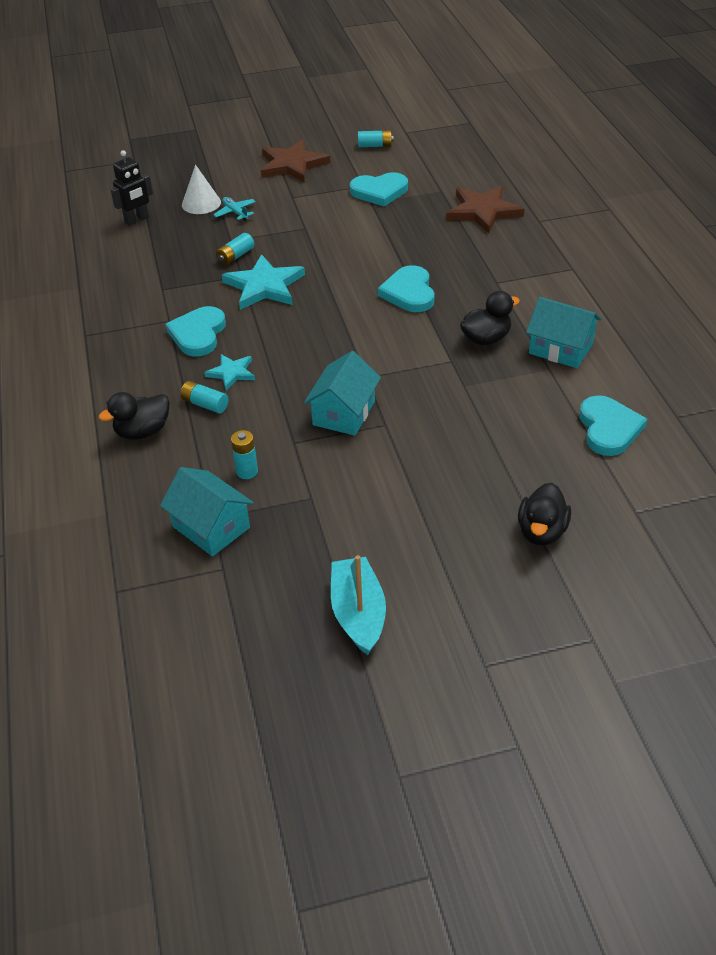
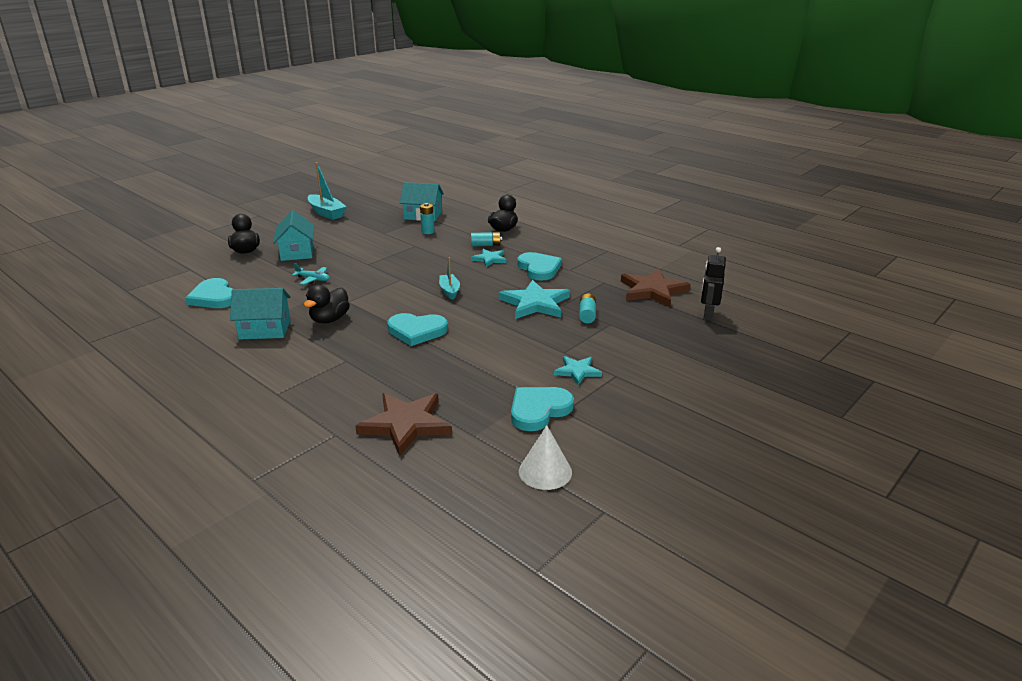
camera: 145 degrees right, 15 degrees down
(201, 203) = (684, 343): white cone -> white cone (545, 471)
(235, 212) = (642, 345): turquoise plane -> turquoise plane (313, 279)
(292, 164) = (669, 410): brown star -> brown star (652, 290)
(316, 209) = (577, 371): none -> turquoise star
(329, 335) = (449, 291): none -> turquoise boat
(344, 413) = (398, 262): turquoise house -> turquoise house (297, 252)
(375, 145) = (616, 471): turquoise battery -> none
(409, 292) = (417, 331): turquoise heart -> turquoise heart turned 135 degrees clockwise

